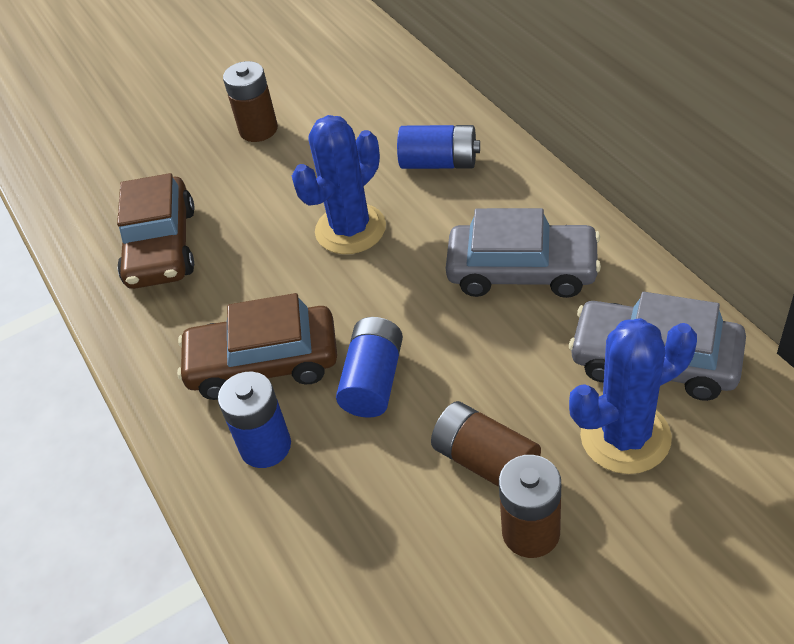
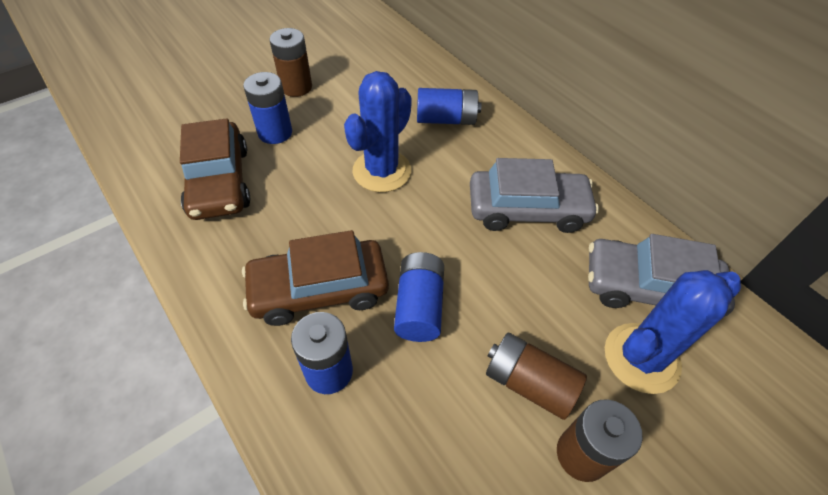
camera: 15 degrees left, 5 degrees up
(228, 187) = (275, 132): none -> blue battery

